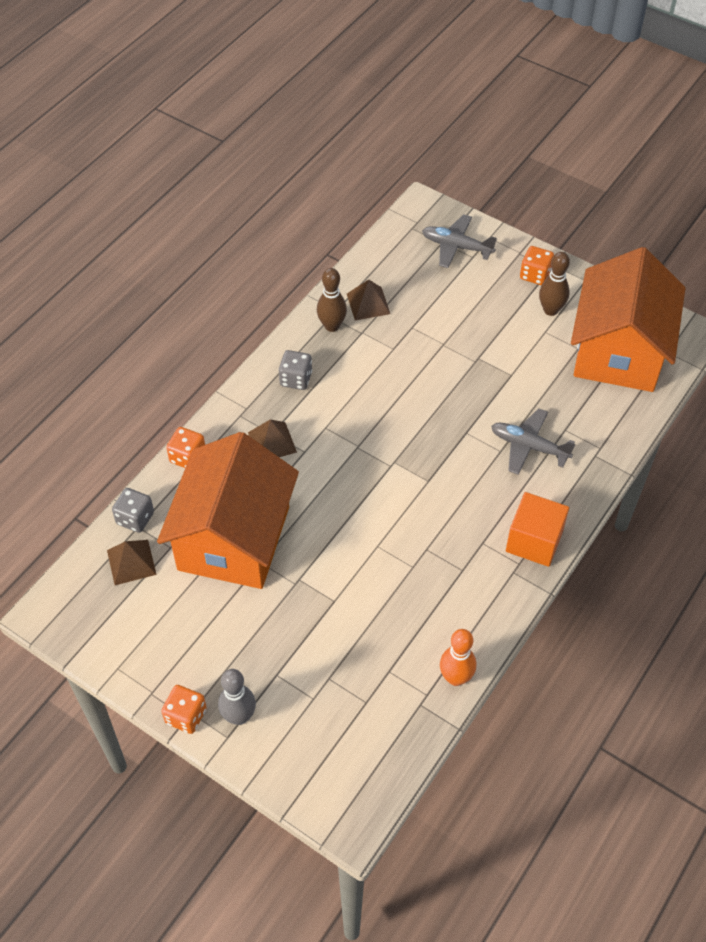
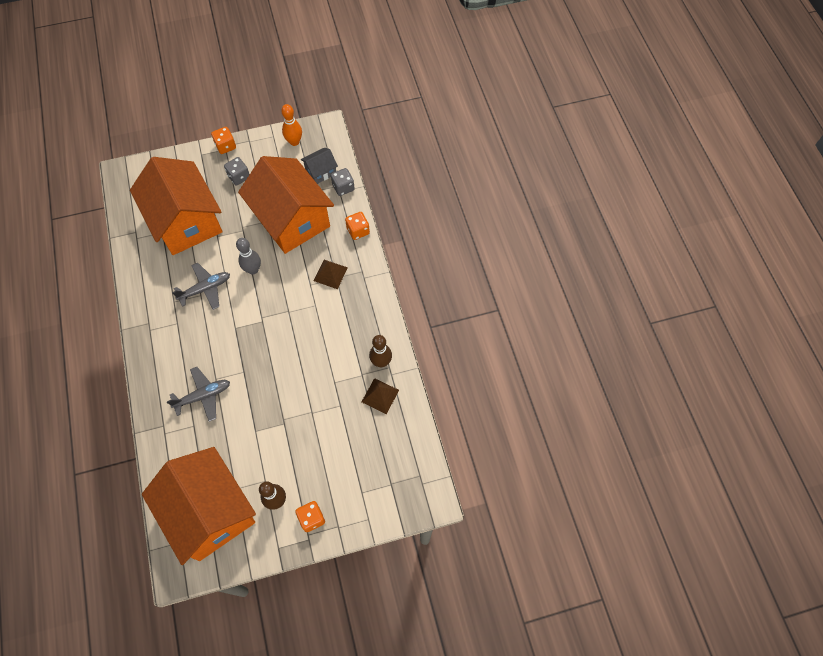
camera: 130 degrees right, 10 degrees up
(131, 562) = (321, 172): brown pyramid -> grey house
(239, 716) = (205, 164): grey bowling pin -> grey bowling pin (253, 270)
(296, 379) = (360, 315): grey dice -> grey dice (239, 177)
(347, 656) = (186, 221): none -> orange house
(455, 678) = (130, 255): orange bowling pin -> orange bowling pin (294, 142)
(456, 246) = (379, 489): grey plane -> grey plane (205, 289)
(534, 541) = (152, 347): orange cube -> none

